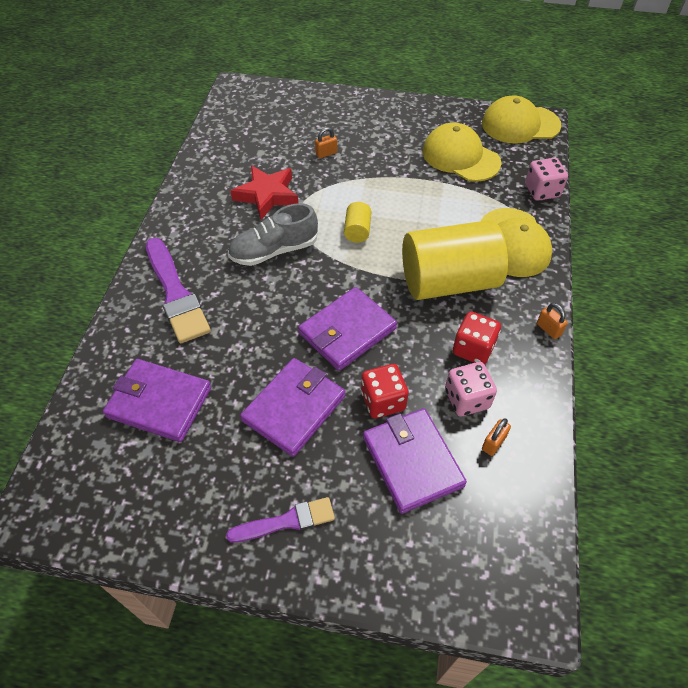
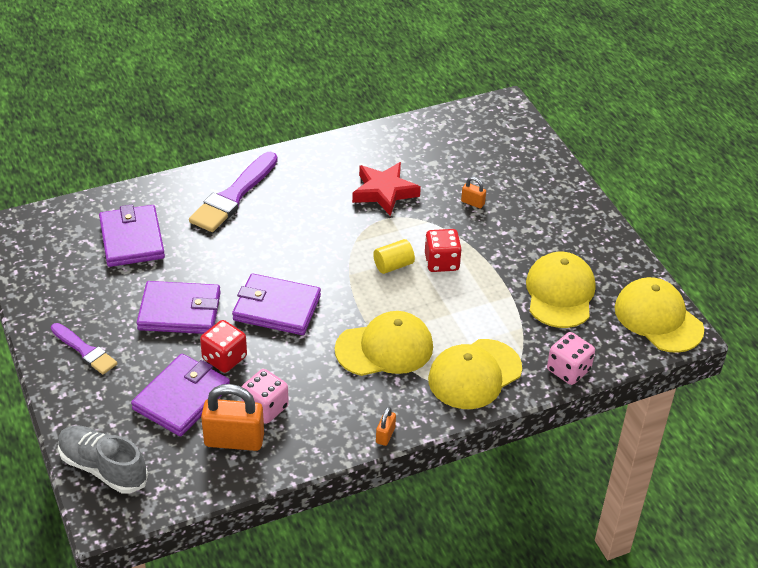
camera: 55 degrees right, 10 degrees down
(274, 251) = (325, 226): grey shoe -> grey shoe (103, 468)
(448, 282) = (384, 348): yellow cylinder -> yellow cap
(473, 349) = (321, 392): red dice -> red dice (441, 262)
(493, 443) = (234, 440): orange padlock -> orange padlock, size x2.11

